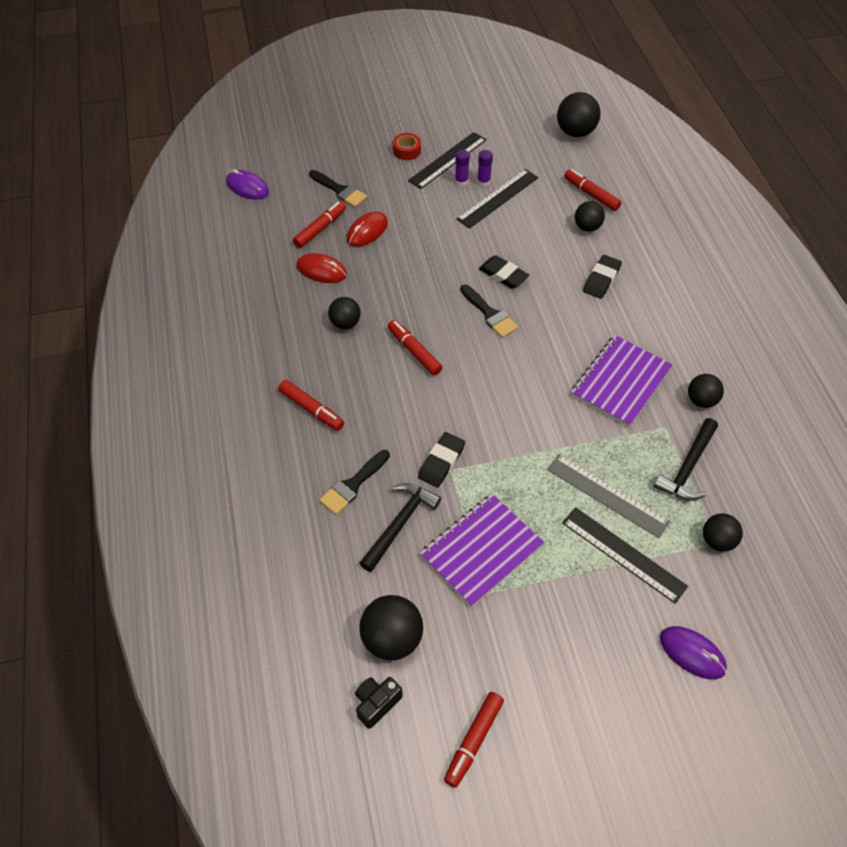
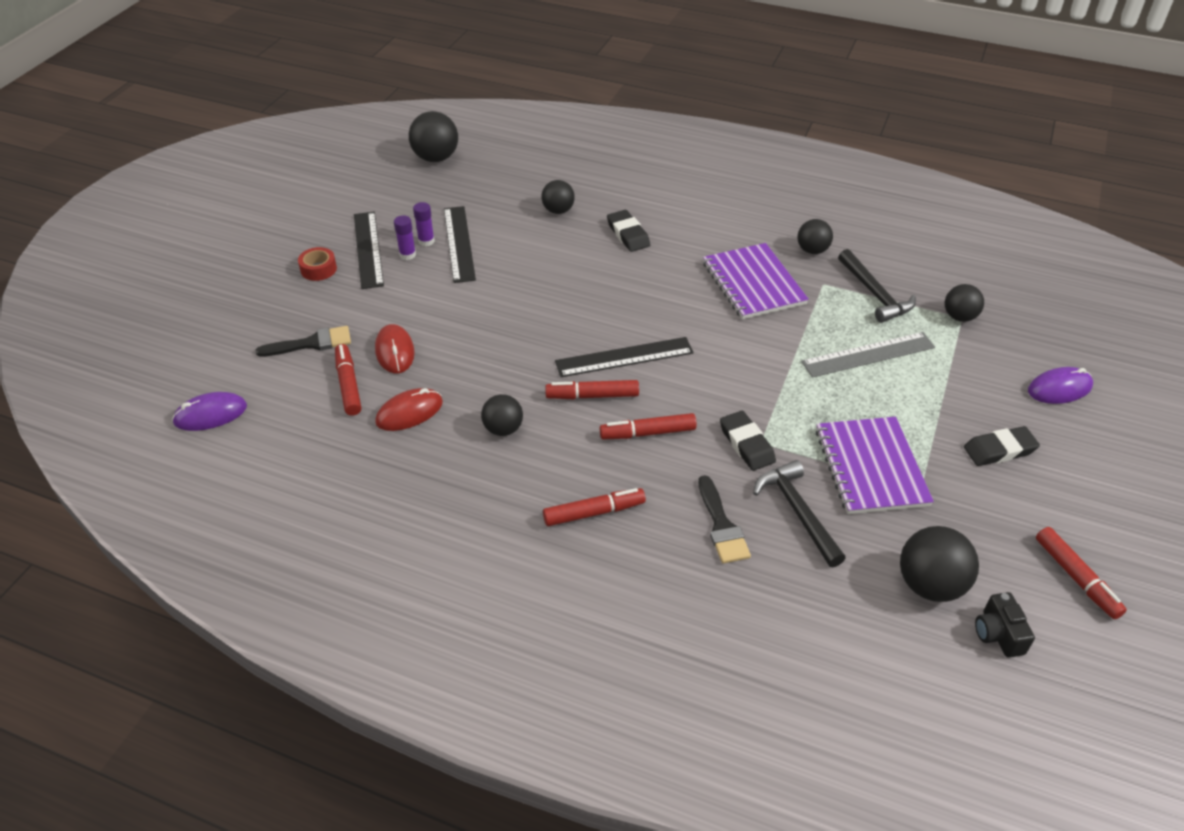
camera: 55 degrees left, 10 degrees down
(489, 314) = (597, 321): black brush -> none
(503, 275) = (558, 288): black eraser -> black eraser (999, 450)
(591, 194) = (522, 188): red marker -> red marker (648, 433)
(623, 554) = (936, 377): black ruler -> black ruler (624, 357)

